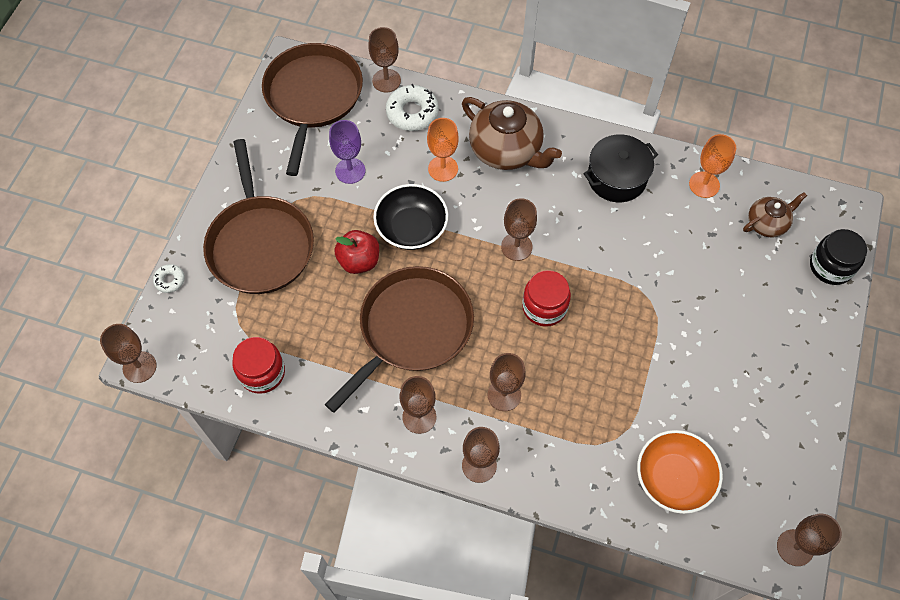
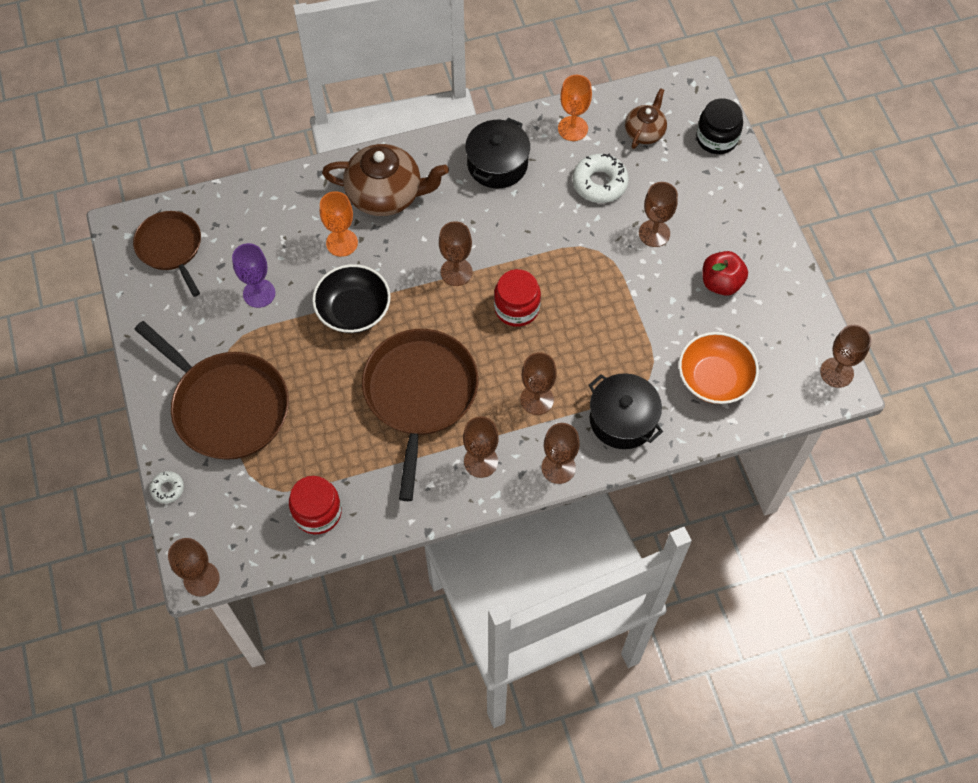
camera: 35 degrees left, 0 degrees up
(312, 97) = (171, 248): brown pan -> brown pan, size x0.61
(359, 261) = (329, 366): red apple -> red apple (721, 283)
(386, 80) = (229, 194): brown goblet -> brown goblet (654, 233)
(412, 113) = (276, 209): white donut -> white donut (599, 183)
(564, 460) = (622, 419): none -> black pot

